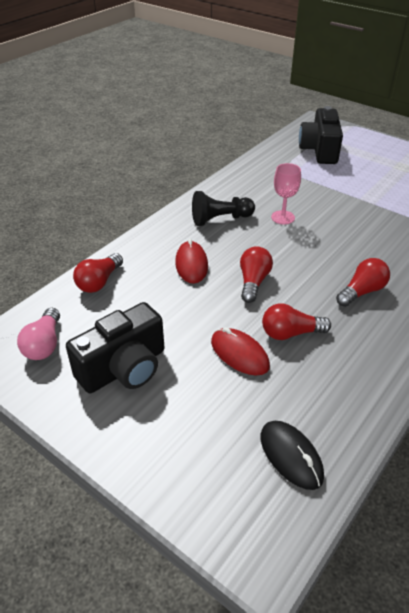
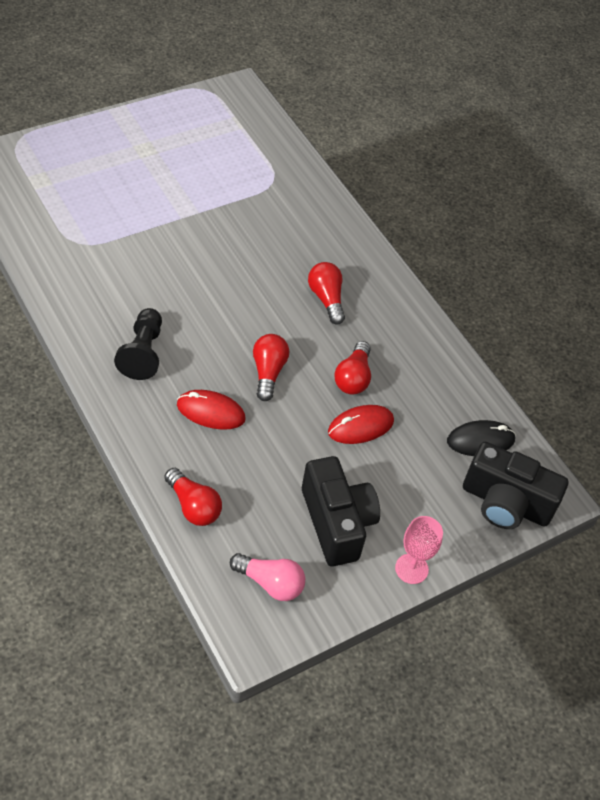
camera: 75 degrees left, 10 degrees up
(253, 282) = (268, 372): red light bulb -> red light bulb turned 60 degrees clockwise
(283, 217) = (174, 297): pink goblet -> pink goblet (411, 569)
(319, 150) = (58, 196): black camera -> black camera (505, 503)

